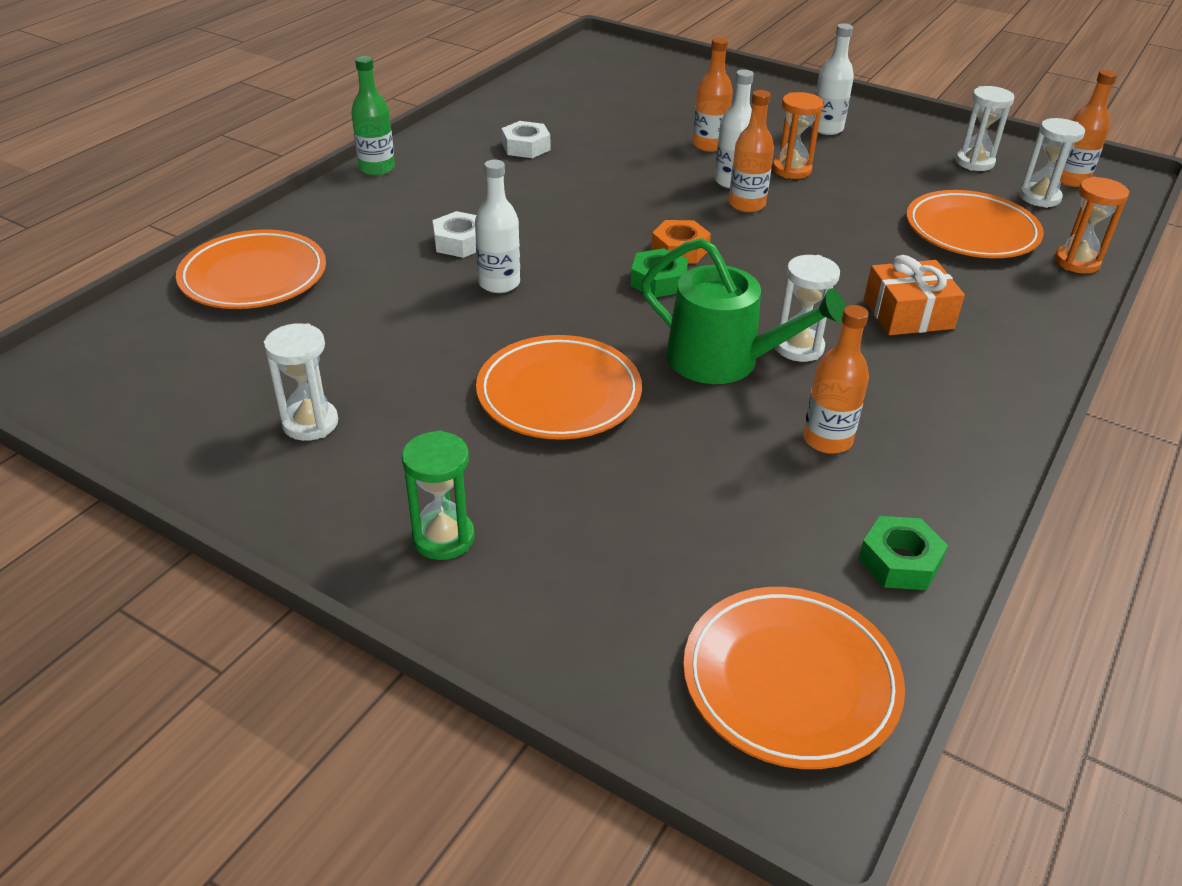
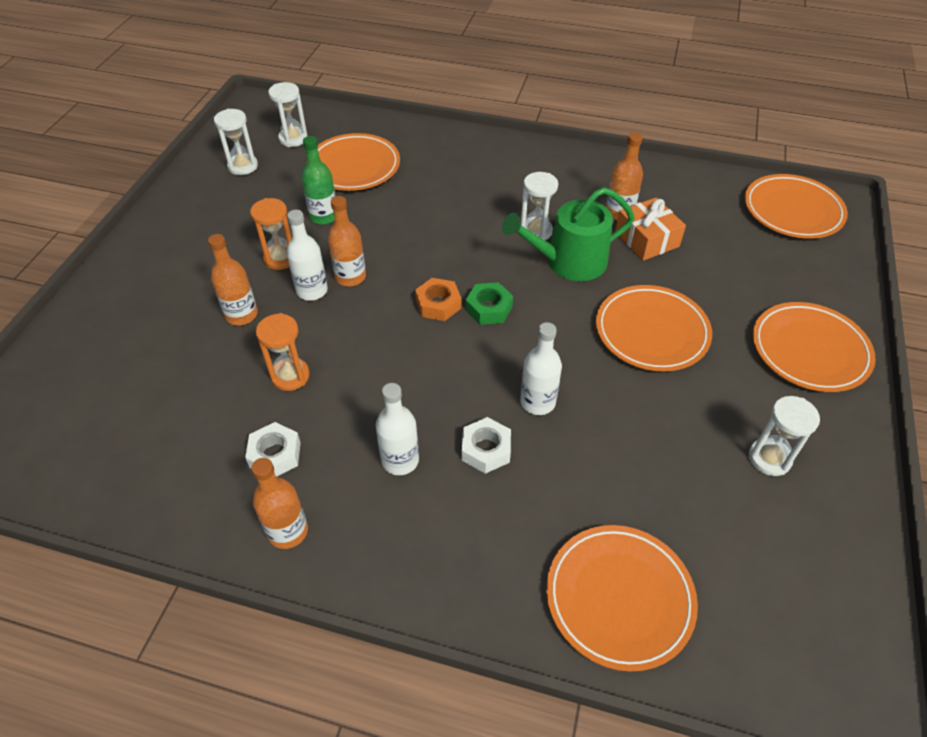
camera: 105 degrees left, 10 degrees up
(377, 168) = (361, 581): green bottle -> green bottle (324, 216)
(443, 538) = (809, 350): green hourglass -> orange plate
(723, 360) = (569, 262): green watering can -> green watering can turned 120 degrees counterclockwise
(826, 129) = (192, 245): white bottle -> white bottle (400, 460)
(899, 561) = (694, 184): green nut -> none
(908, 314) = (473, 190): orange gift -> orange gift (646, 239)
(1070, 180) = (261, 125): orange bottle -> orange bottle (288, 531)
(1076, 262) = (379, 127): orange hourglass -> orange hourglass (290, 376)

